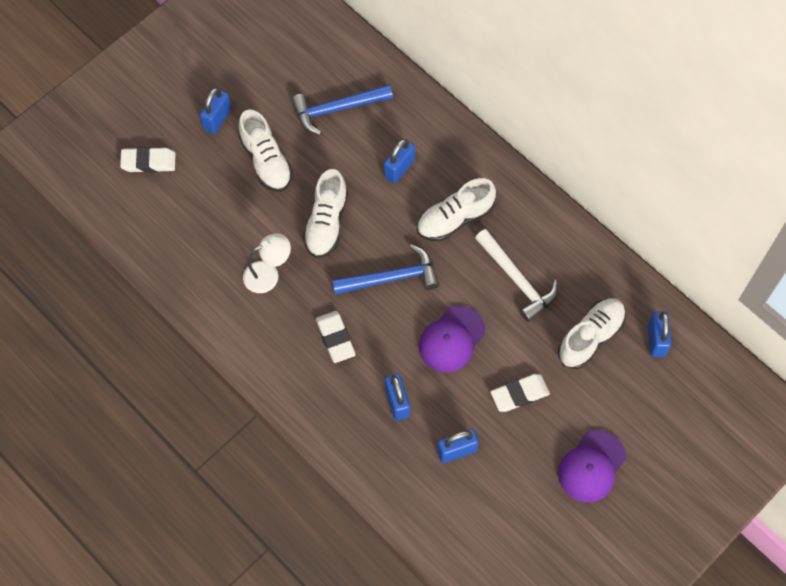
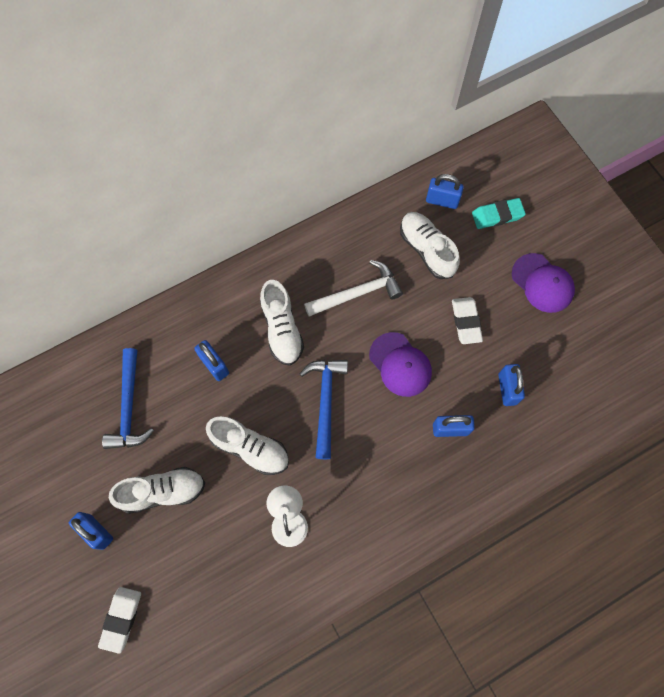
camera: 75 degrees left, 5 degrees up
(335, 338) = (373, 470): white eraser -> none
(659, 402) = (497, 215): none -> turquoise eraser

